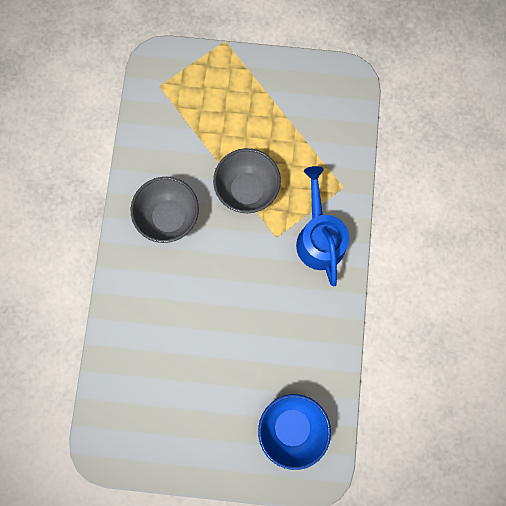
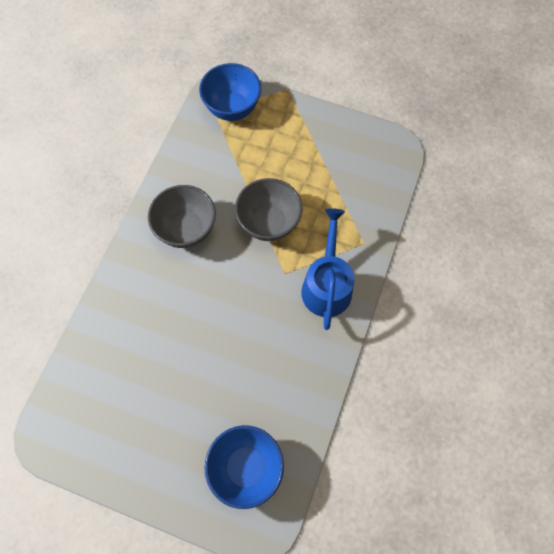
camera: 15 degrees right, 10 degrees down
(176, 77) = (232, 108): none -> blue bowl

